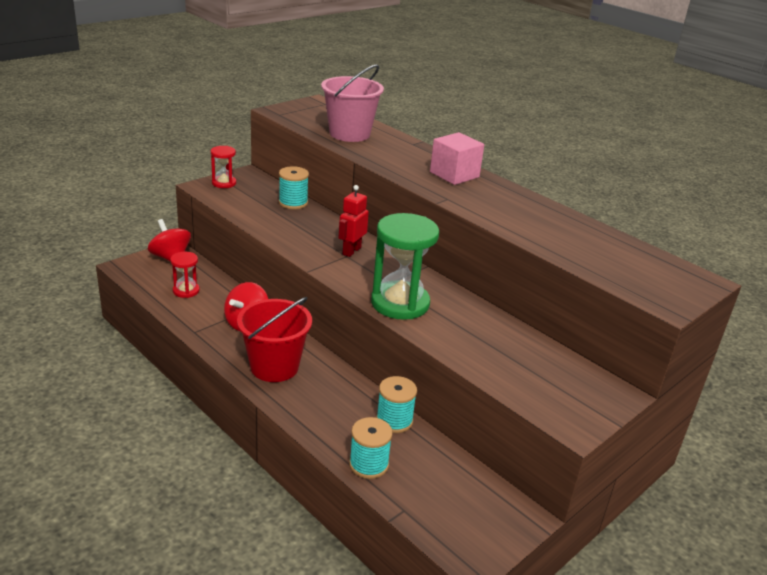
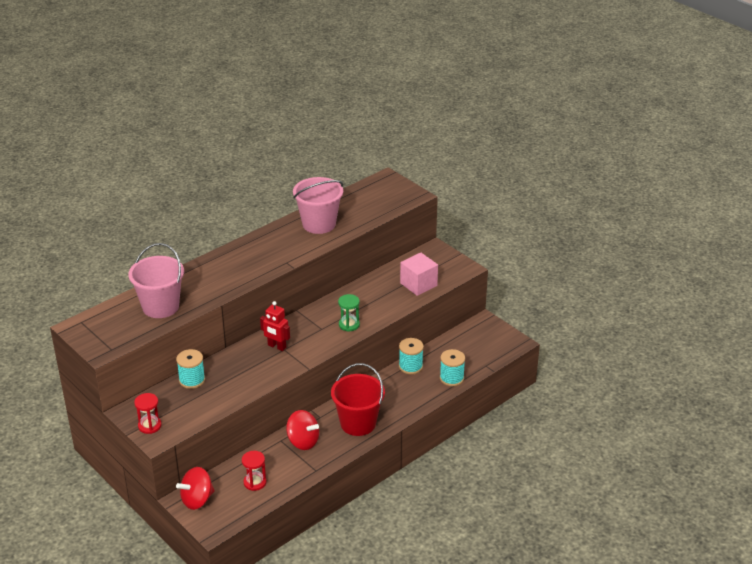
camera: 85 degrees left, 5 degrees up
(400, 303) = (349, 325): green hourglass -> green hourglass, size x0.51
(454, 174) = (244, 256): pink cube -> pink cube (418, 284)
(545, 222) = (319, 224): none -> pink bucket

